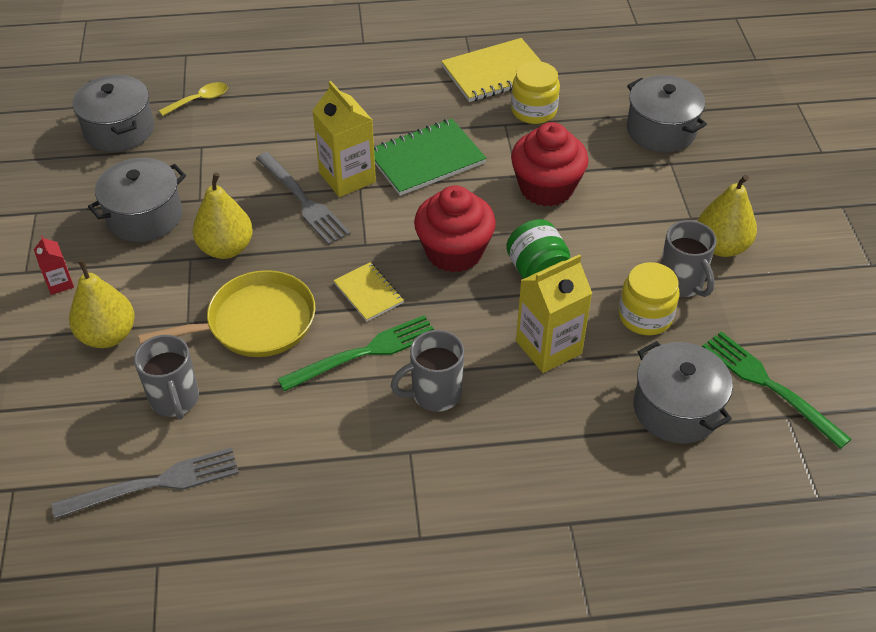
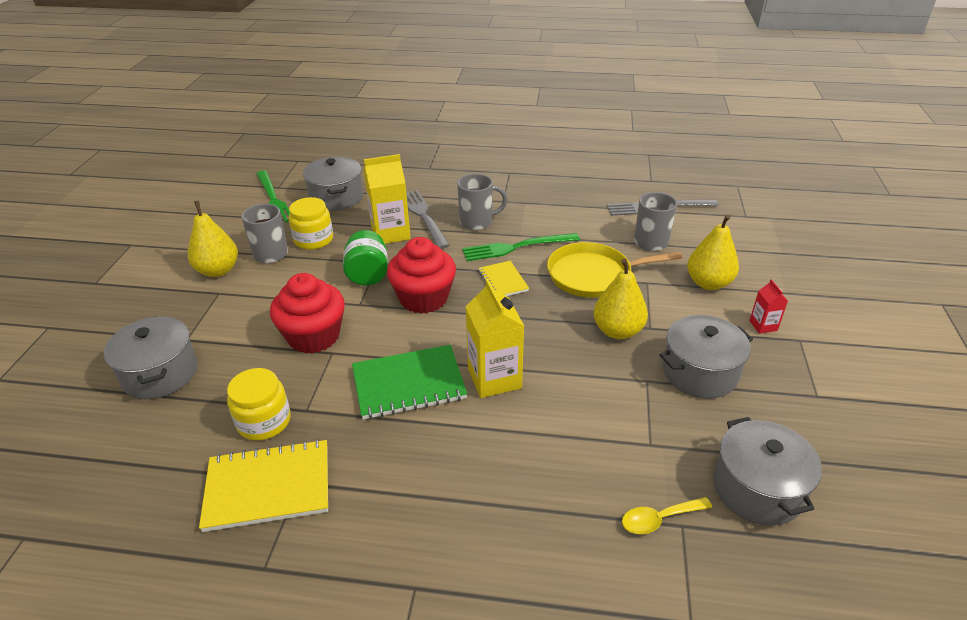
camera: 165 degrees left, 10 degrees down
(303, 201) = (543, 362): grey fork -> grey fork (423, 216)

